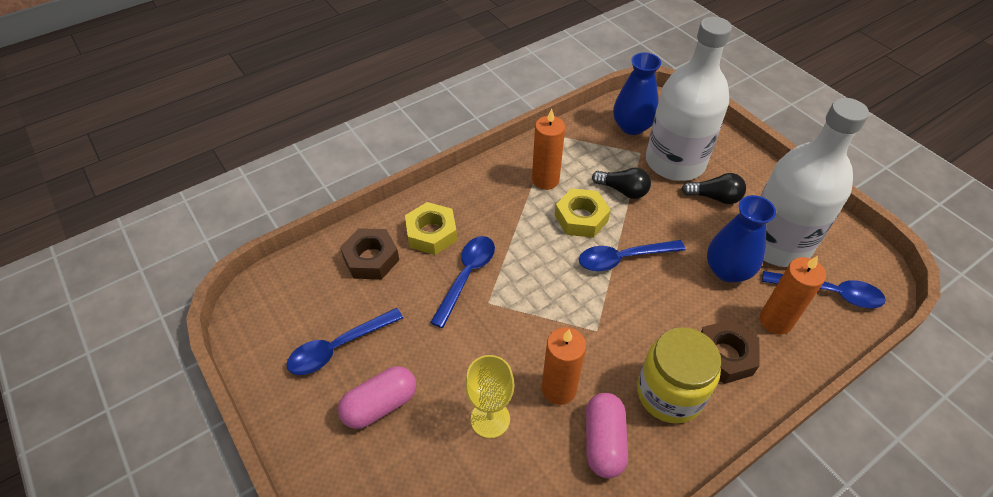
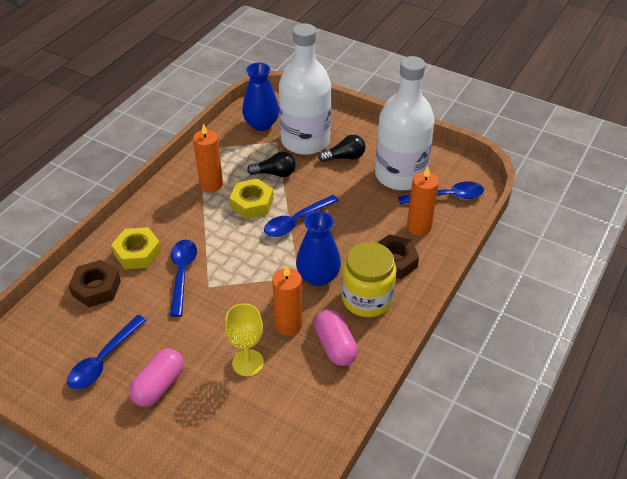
camera: 25 degrees left, 5 degrees down
(727, 270) = (374, 205): blue vase -> blue vase (318, 276)

